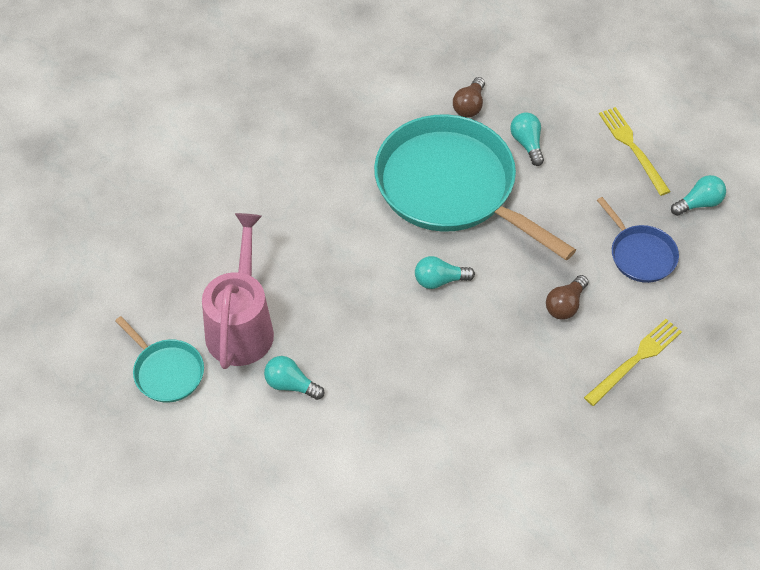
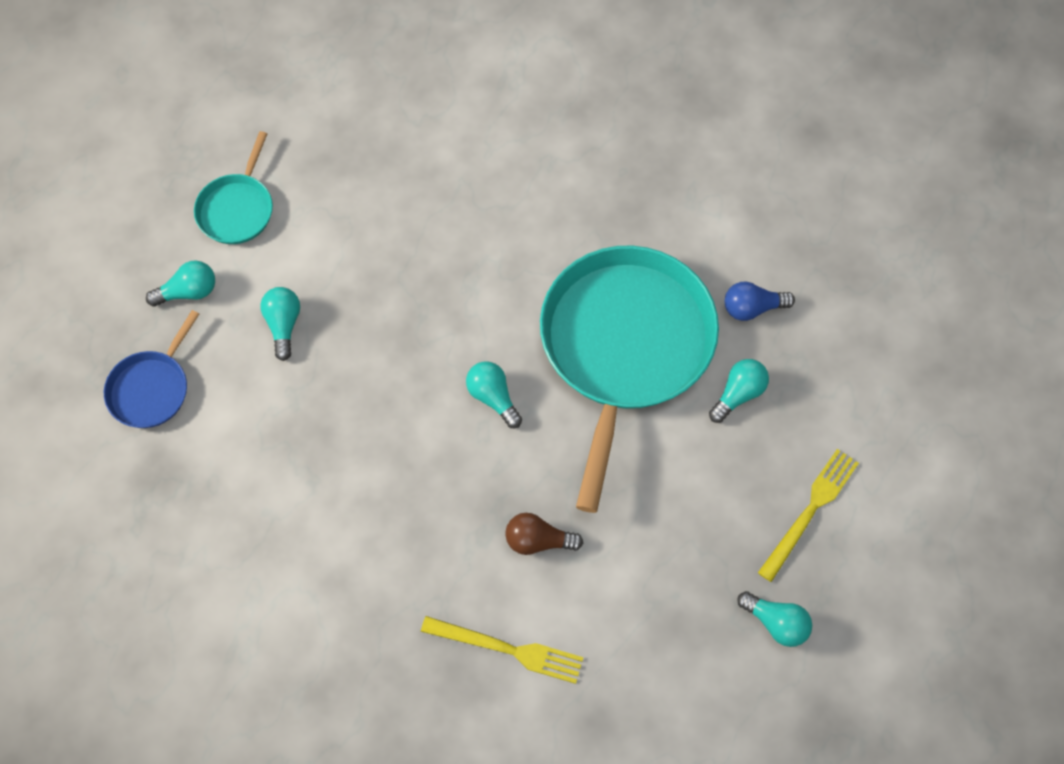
camera: 60 degrees right, 10 degrees up
(216, 437) = (188, 292): none -> turquoise light bulb
(241, 325) = (327, 243): pink watering can -> none
(469, 106) = (752, 308): brown light bulb -> blue light bulb
(640, 255) = (658, 590): blue pan -> blue pan (151, 389)

